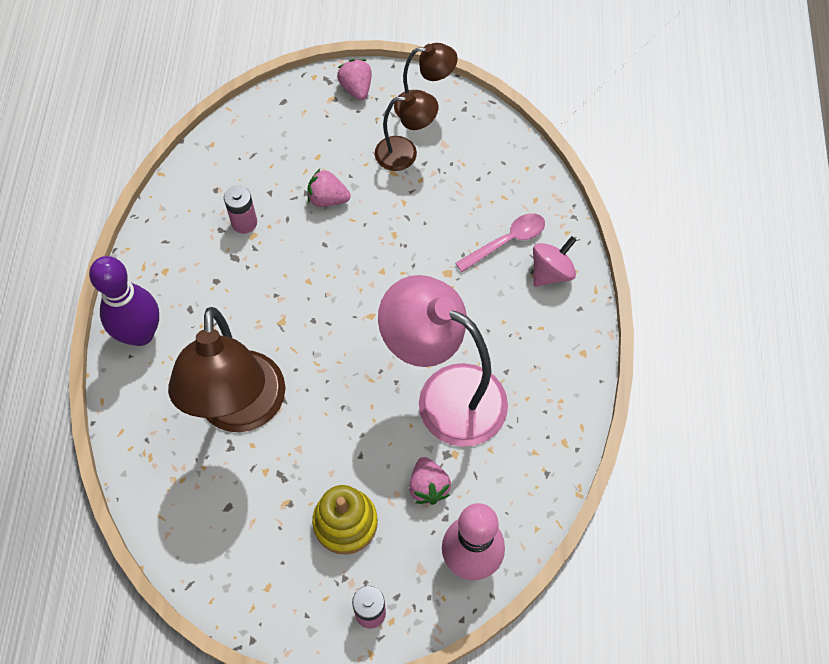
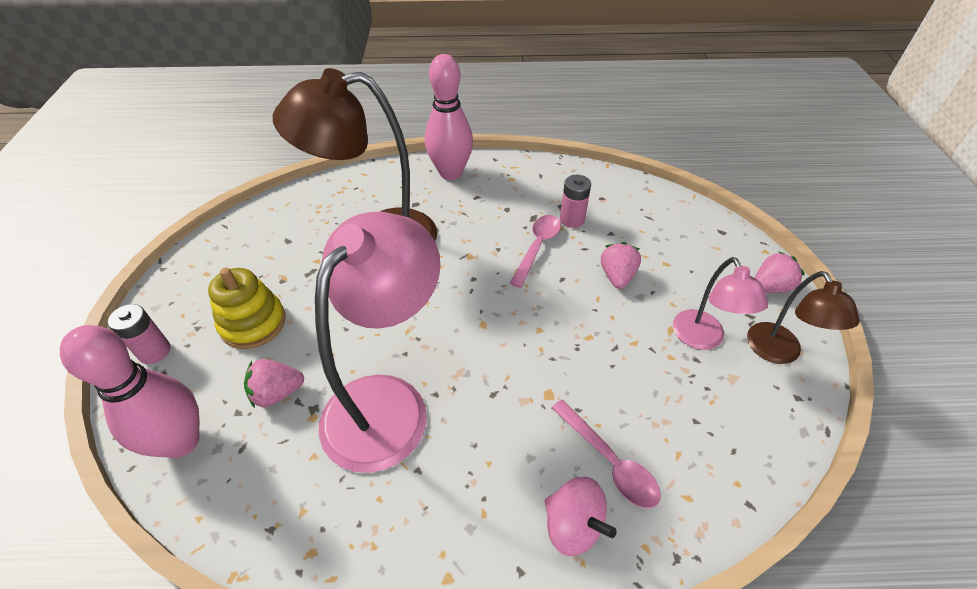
camera: 85 degrees right, 15 degrees down
(140, 334) = (451, 173): purple bowling pin -> pink bowling pin
(279, 259) = (537, 247): none -> pink spoon
(405, 153) = (702, 339): brown lamp -> pink lamp

